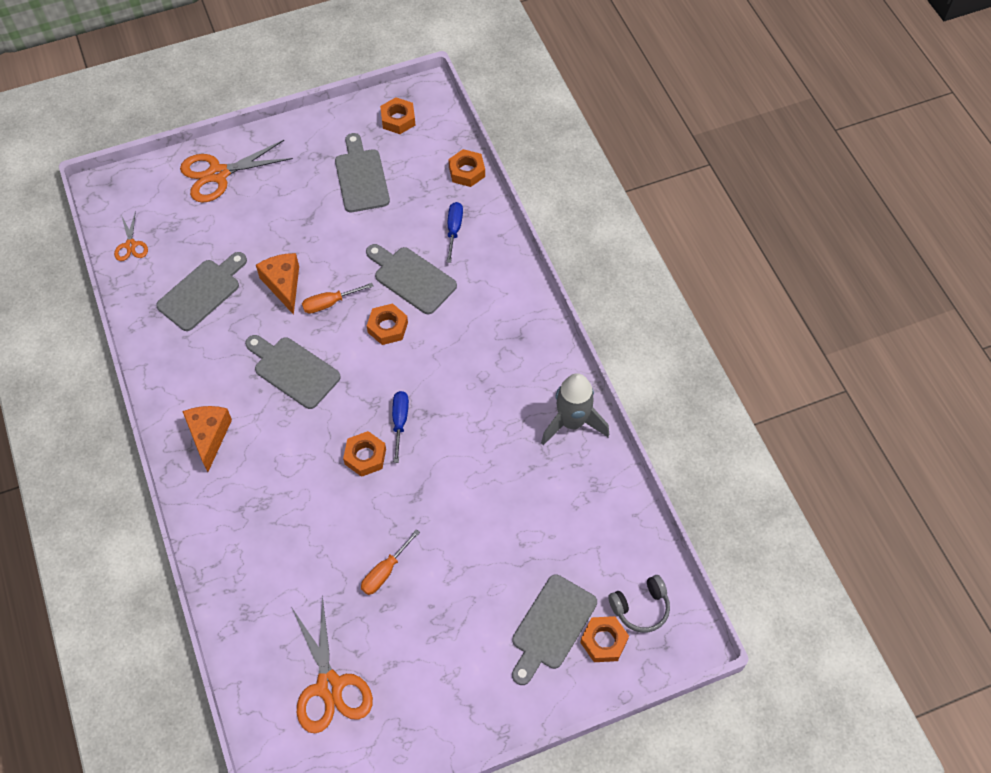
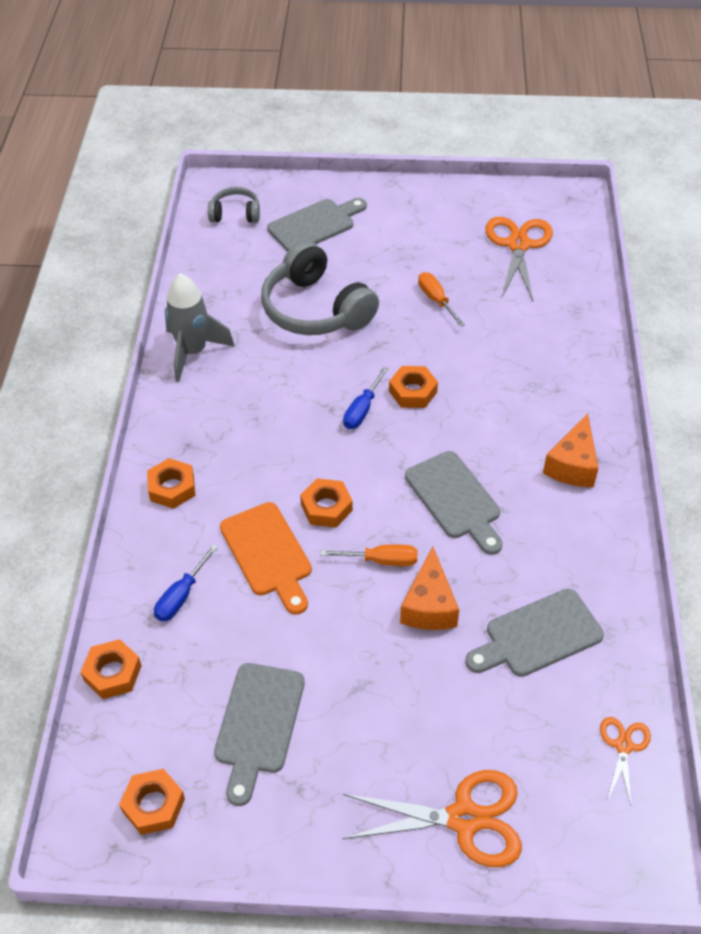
camera: 155 degrees left, 10 degrees down
(385, 571) = (436, 300): orange screwdriver -> orange screwdriver turned 90 degrees counterclockwise
(412, 278) = (268, 554): grey cutting board -> orange cutting board
(492, 513) = (316, 309): none -> grey headphones
(604, 641) = (280, 205): orange nut -> orange nut (172, 488)

